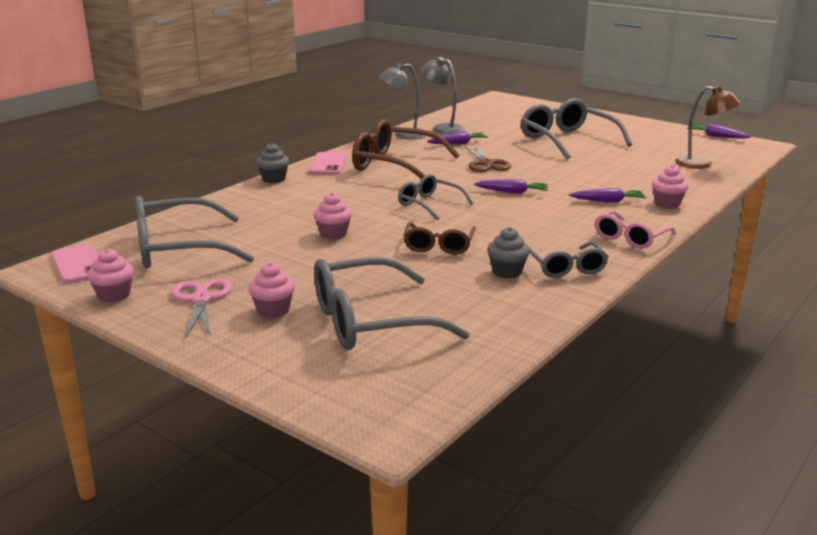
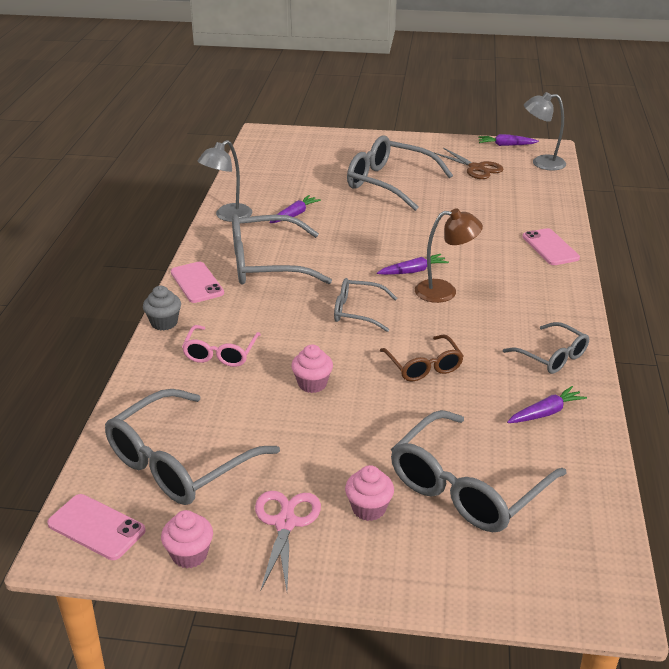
camera: 30 degrees left, 10 degrees up
(201, 299) = (285, 523): pink scissors -> pink scissors turned 45 degrees clockwise
(395, 165) = (266, 264): brown glasses -> grey glasses
(442, 128) = (256, 195): grey lamp -> grey lamp (541, 163)
(486, 163) = (350, 237): brown scissors -> brown scissors (476, 168)
(507, 272) = (512, 379): grey cupcake -> none
(608, 201) = (502, 259): purple carrot -> purple carrot (545, 413)
(630, 238) = (563, 301): pink glasses -> pink glasses (220, 353)
(667, 204) = (550, 247): pink cupcake -> pink phone
(702, 164) = (528, 186): brown lamp -> brown lamp (444, 291)

